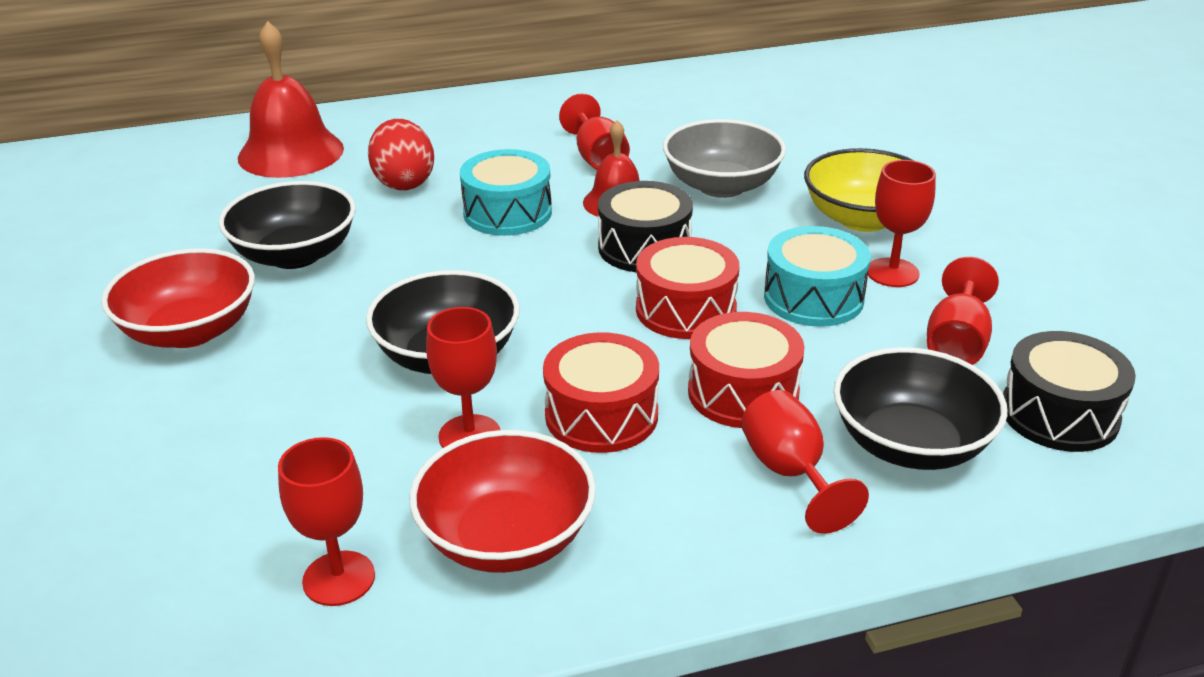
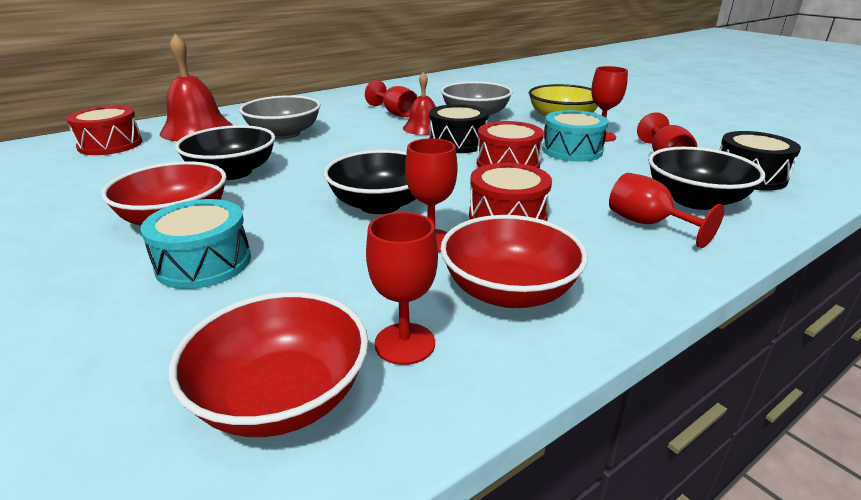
camera: 20 degrees left, 5 degrees down
(182, 608) = (282, 397): none -> red bowl
(404, 182) = (284, 134): red egg -> grey bowl
(507, 213) = (362, 139): turquoise drum -> turquoise drum (204, 263)
(743, 392) = (579, 193): red drum -> red drum (110, 145)

